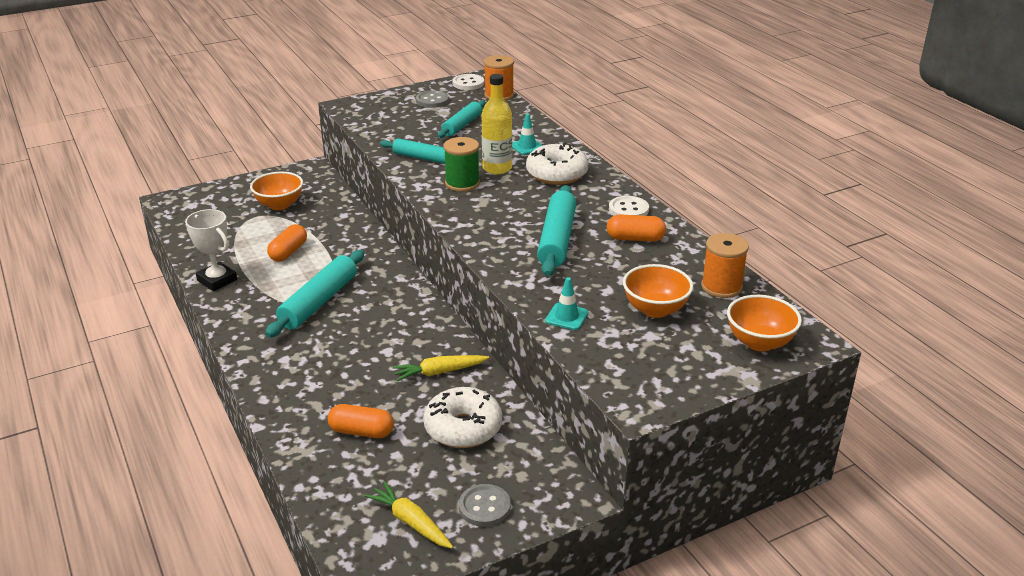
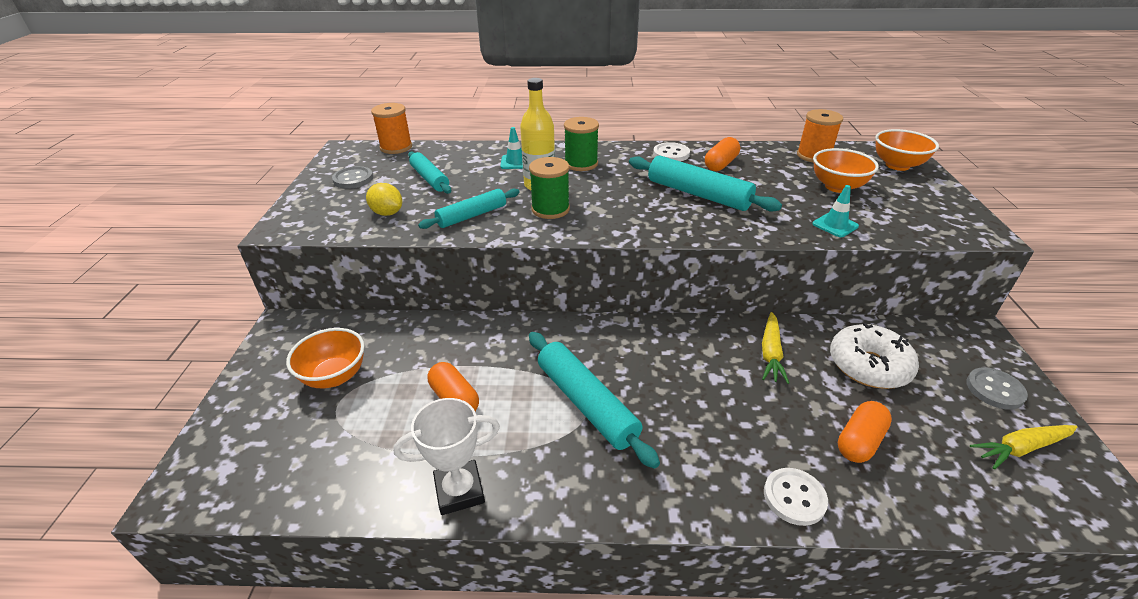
camera: 60 degrees left, 5 degrees up
(397, 129) = (387, 213): none -> yellow lemon
(468, 83) = (347, 153): white button -> white button (794, 497)
(556, 174) = (581, 164): white donut -> green spool

